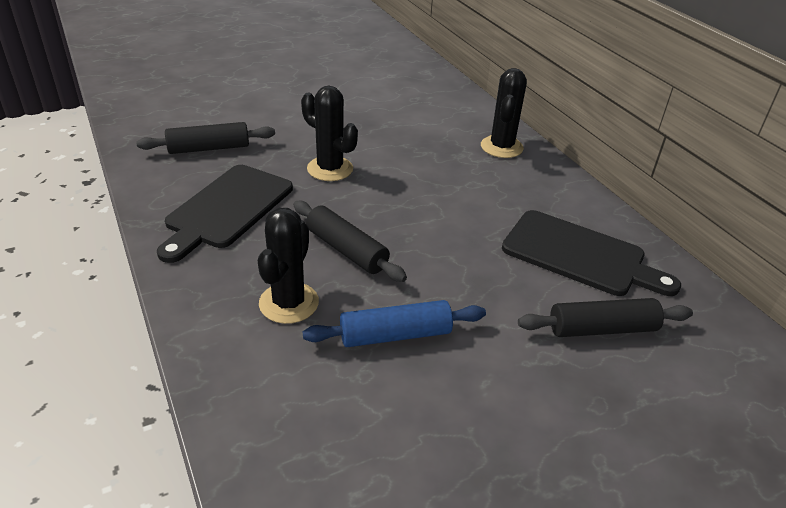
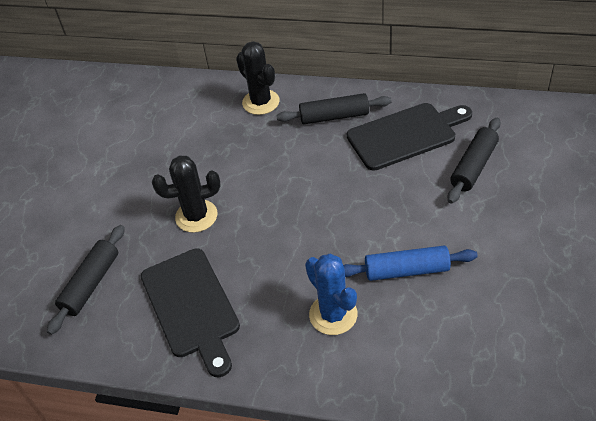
camera: 45 degrees left, 10 degrees up
(289, 303) = (333, 314): black cactus -> blue cactus
(346, 250) = (303, 254): black rolling pin -> black rolling pin (334, 116)
(395, 335) = (406, 270): blue rolling pin -> blue rolling pin turned 60 degrees clockwise

